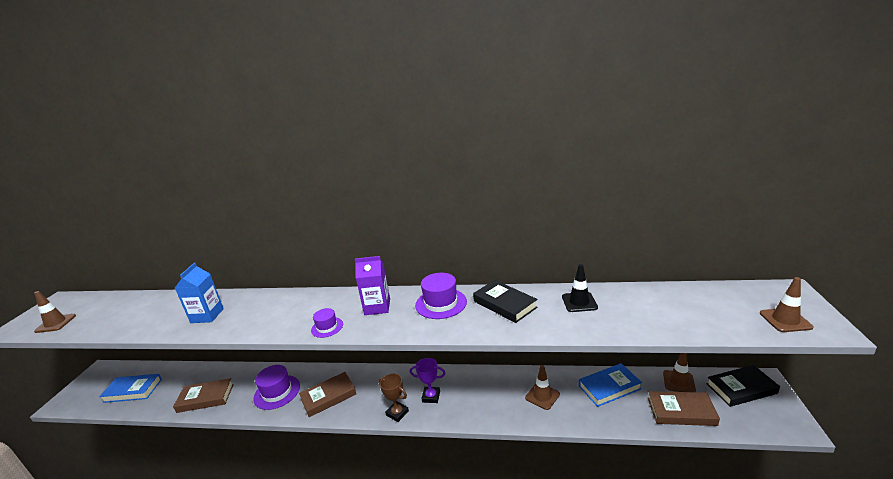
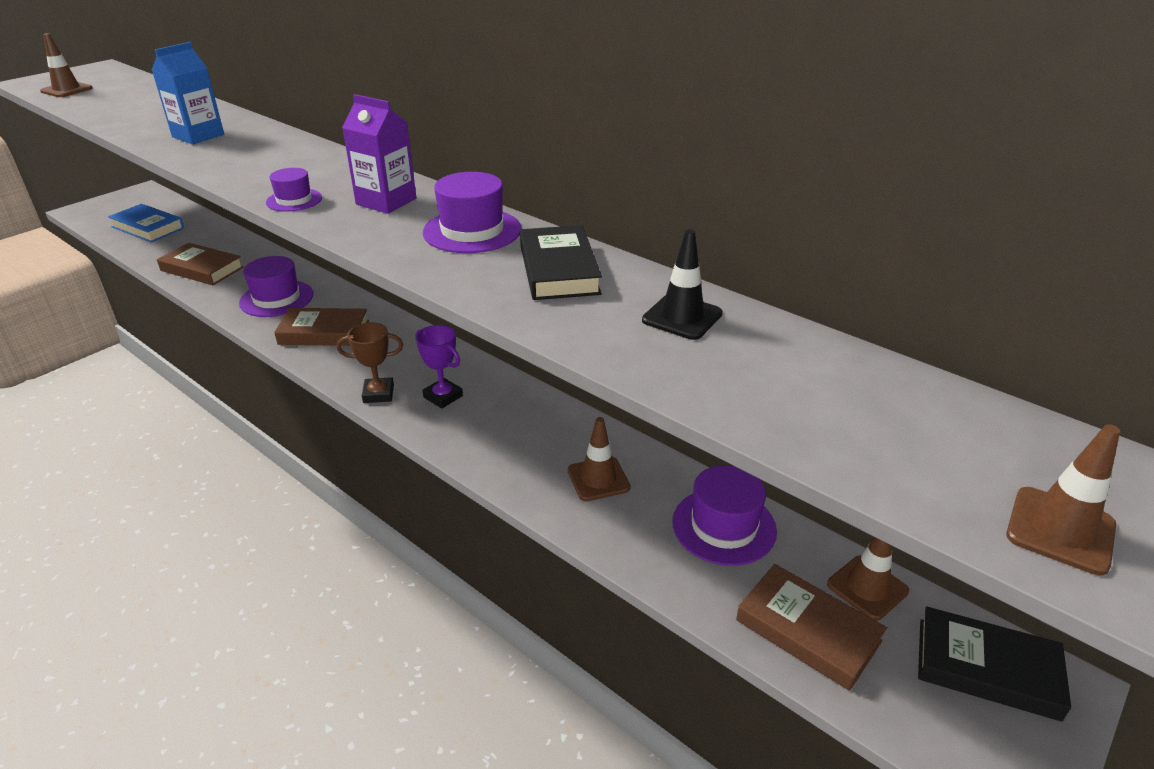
camera: 30 degrees right, 10 degrees up
(397, 413) = (378, 394): brown trophy -> brown trophy turned 75 degrees counterclockwise
(609, 387) = (724, 526): blue book -> purple hat

